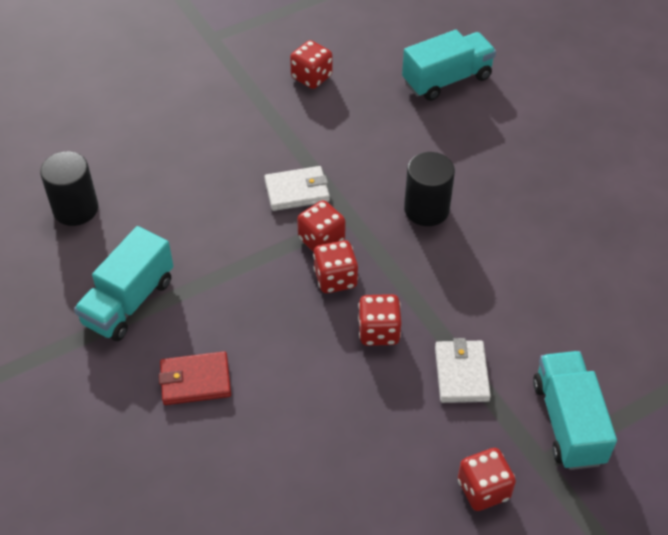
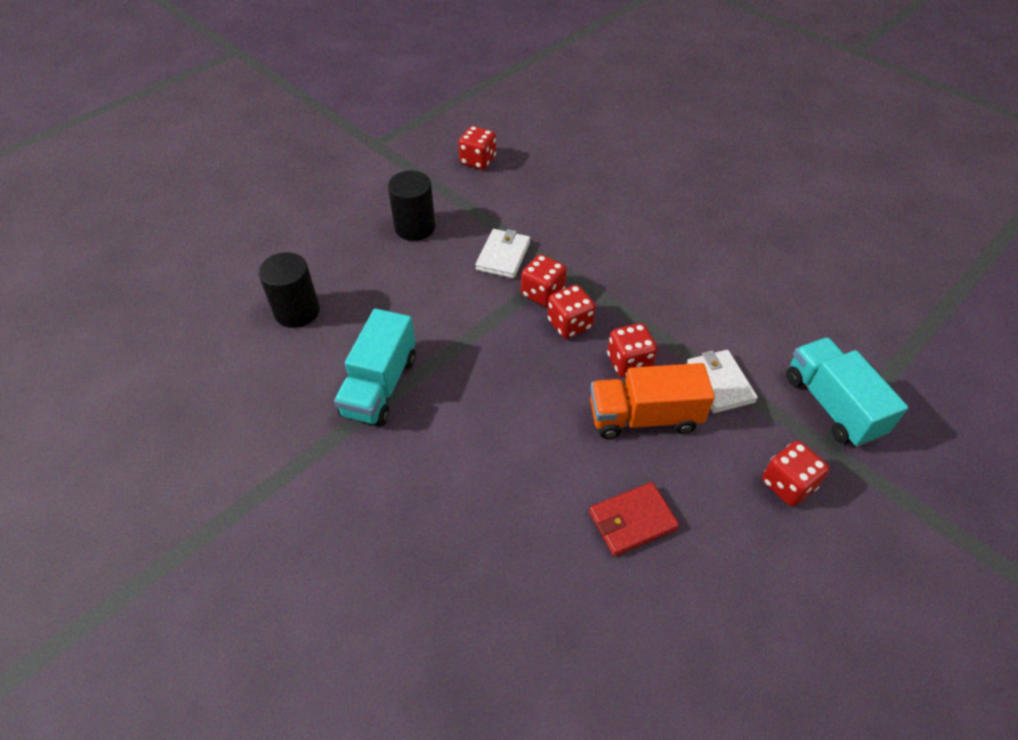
camera: 15 degrees left, 0 degrees up
(195, 381) = (474, 446): red wallet -> red wallet (632, 521)
(297, 191) = (503, 256): white wallet -> white wallet turned 45 degrees counterclockwise
(370, 390) = (644, 417): none -> orange truck
(426, 209) = (625, 249): black cylinder -> black cylinder (415, 227)
(447, 80) = (595, 144): turquoise truck -> none

